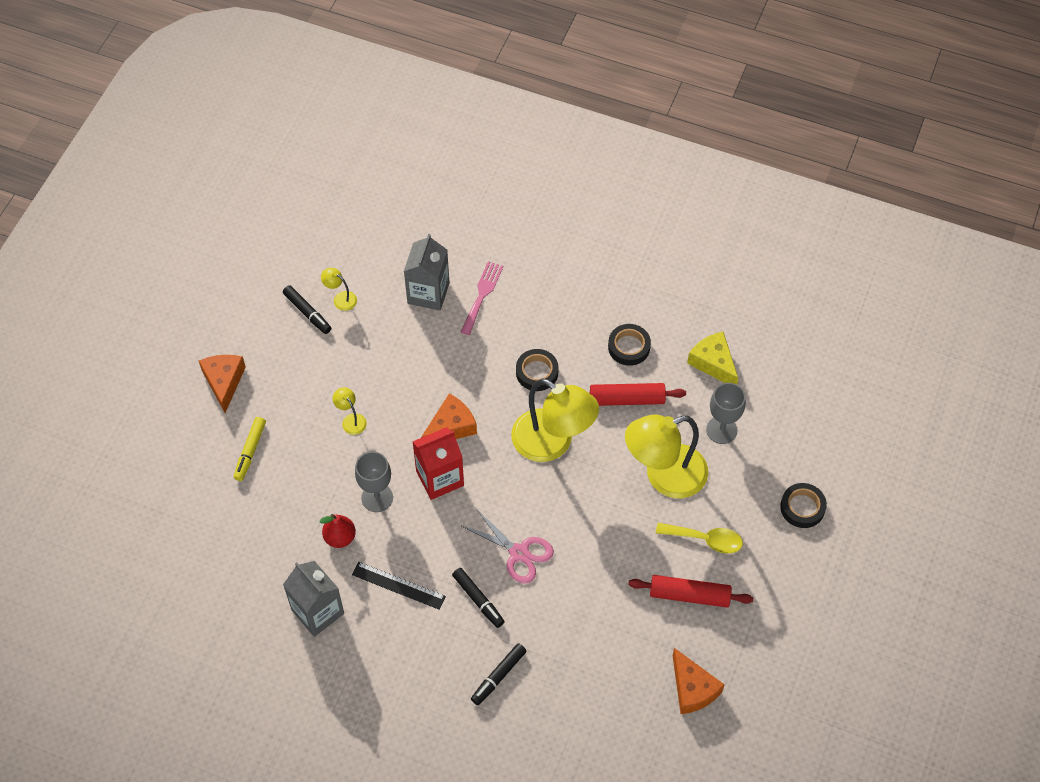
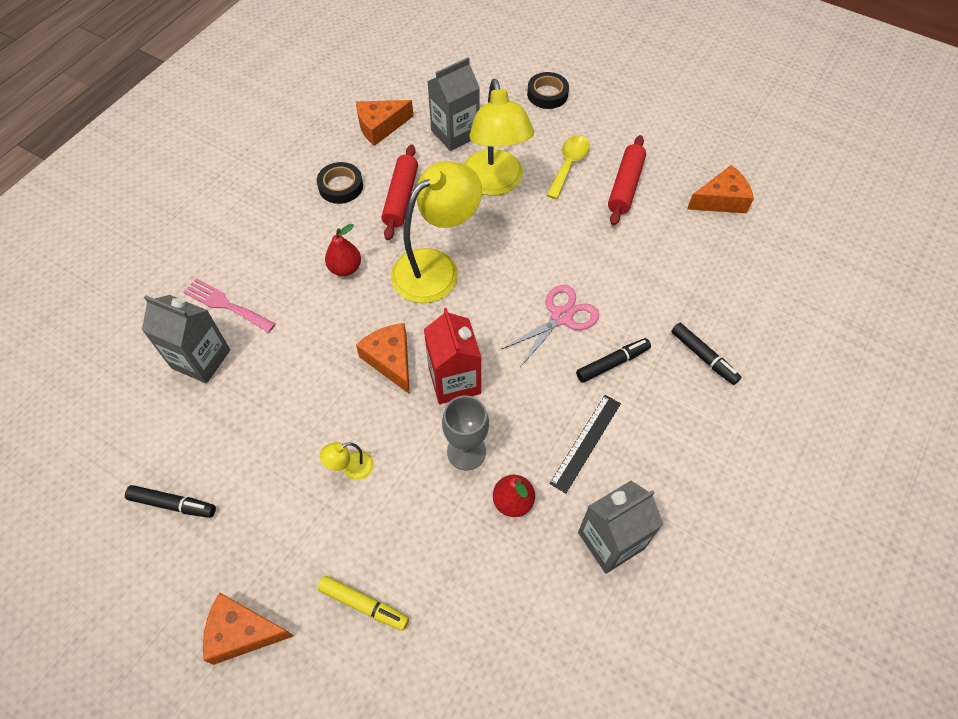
camera: 80 degrees left, 0 degrees up
(307, 313) = (173, 504): black marker -> black marker turned 45 degrees clockwise
(341, 298) = (168, 460): yellow lamp -> none
(537, 372) = (345, 268): black tape -> red pear
(713, 363) = (380, 127): yellow cheese -> orange cheese
(721, 430) = (455, 133): grey goblet -> grey carton

